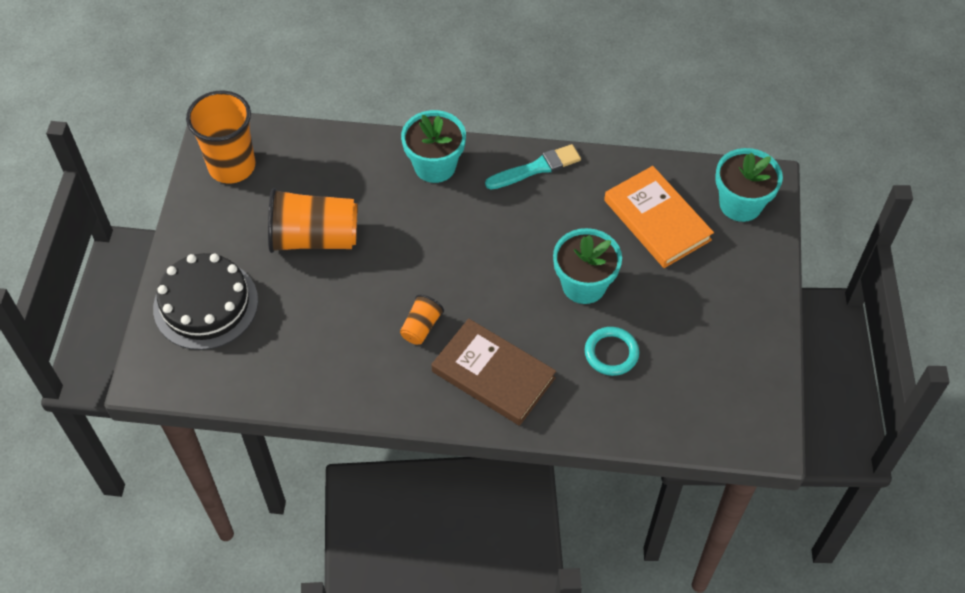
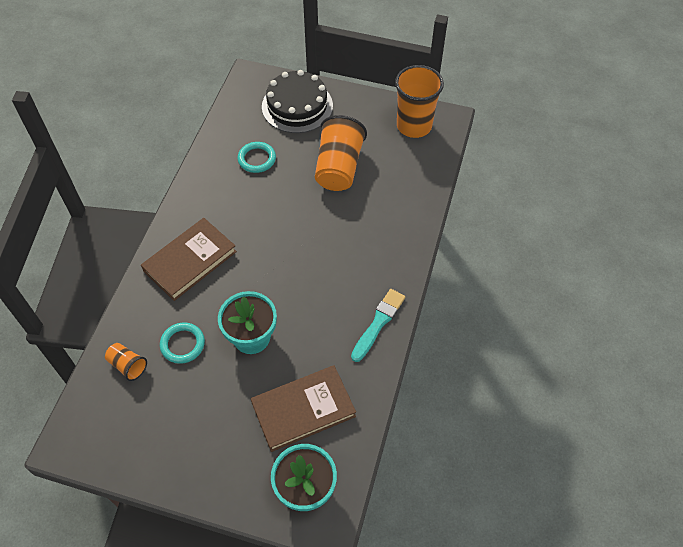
camera: 100 degrees right, 0 degrees up
(311, 334) = (257, 159): none -> turquoise ring
(421, 327) = (244, 222): orange cup -> orange cup (128, 365)
(435, 166) = (393, 250): turquoise flower pot -> none
(536, 168) = (378, 323): turquoise brush -> turquoise brush turned 135 degrees counterclockwise
(657, 220) = (303, 409): orange book -> brown book

